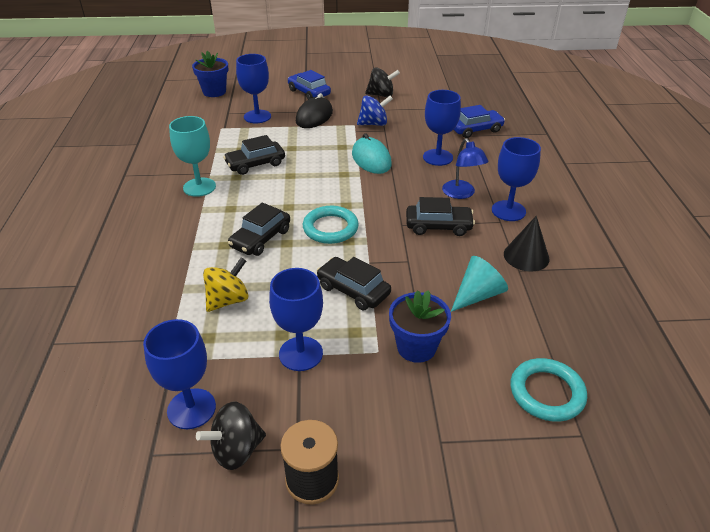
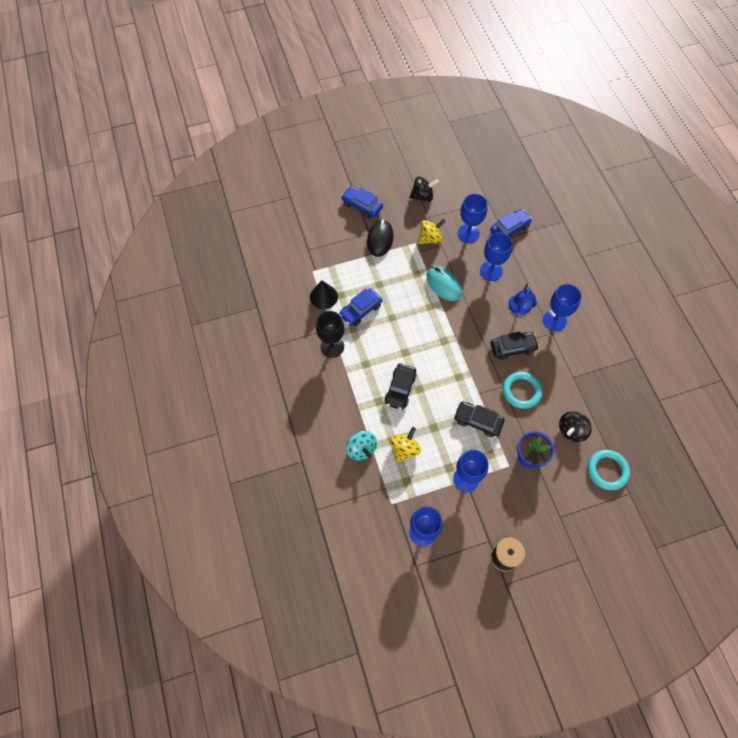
camera: 15 degrees left, 25 degrees up
(167, 288) = (361, 449): none -> turquoise spinning top
(199, 187) = (332, 346): turquoise goblet -> black goblet
(214, 92) = (282, 221): blue flower pot -> none
(236, 450) = (458, 551): black spinning top -> black spinning top (571, 430)
(255, 164) = (360, 310): black car -> blue car
(257, 116) = (334, 249): blue goblet -> blue goblet (468, 233)
(330, 228) = (442, 367): turquoise ring -> turquoise ring (521, 391)
(374, 124) = (430, 238): blue spinning top -> yellow spinning top
(461, 194) = (519, 310): blue lamp -> blue lamp turned 45 degrees clockwise
(477, 295) = (553, 405): turquoise cone -> none
(526, 256) = (575, 363): black cone -> black cone (323, 296)

